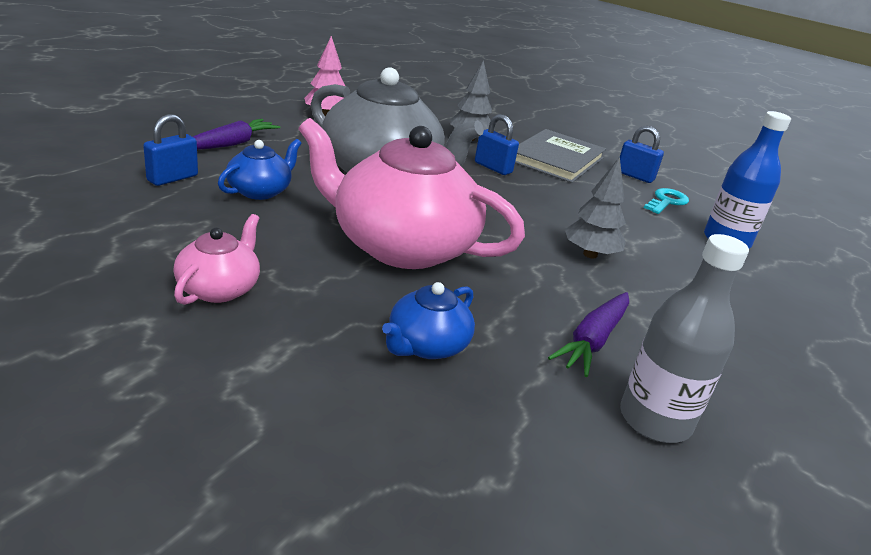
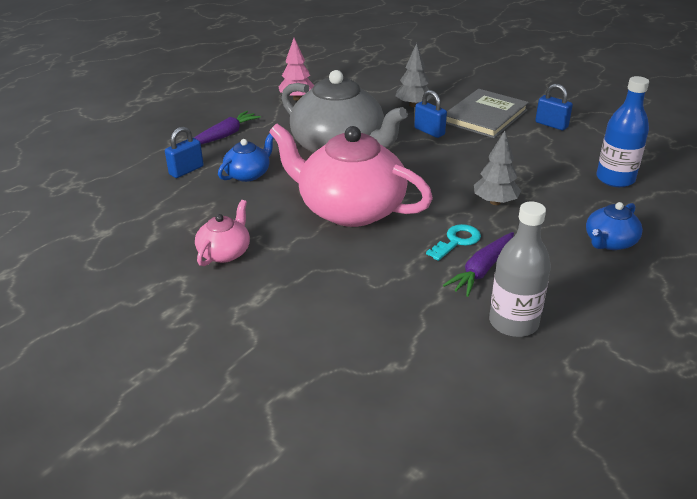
camera: 10 degrees right, 5 degrees up
(426, 345) = (362, 282): blue teapot -> blue teapot (609, 242)
(666, 201) = (573, 147): turquoise key -> turquoise key (456, 241)

